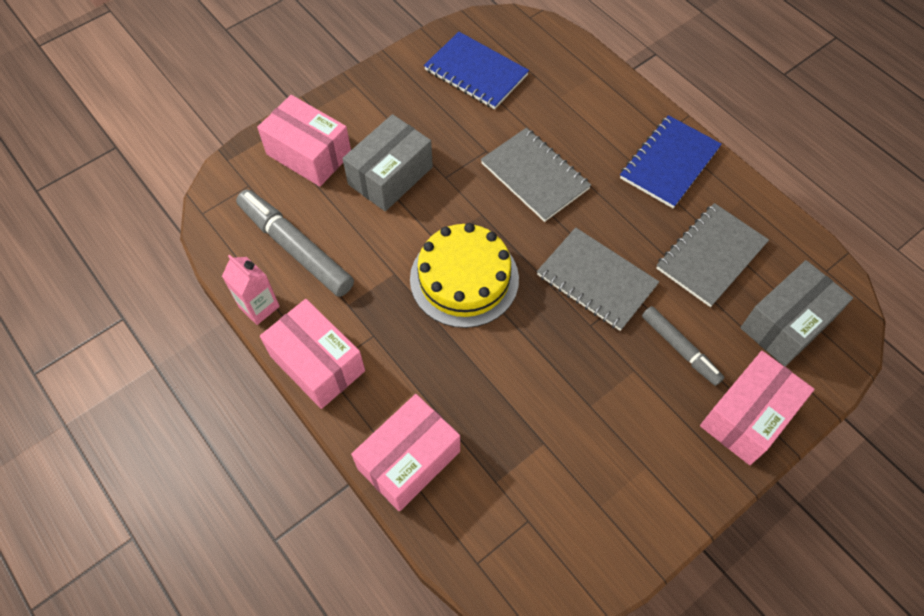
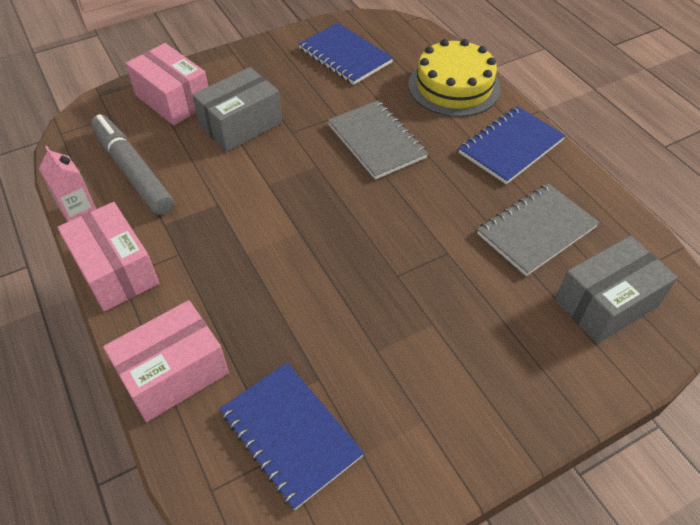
camera: 10 degrees right, 10 degrees down
(464, 278) = (283, 217): yellow cake -> yellow cake (454, 86)
(532, 500) = (290, 434): none -> blue notebook
(596, 280) = (413, 236): grey notebook -> none
(679, 348) = (485, 310): grey marker -> none
(747, 416) = (546, 387): pink box -> none

